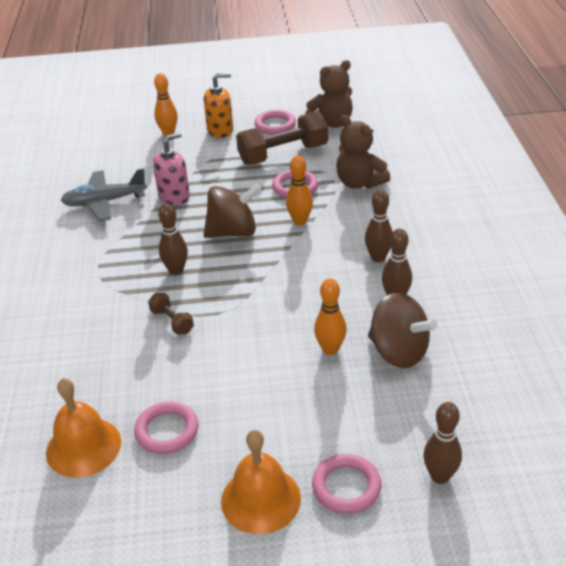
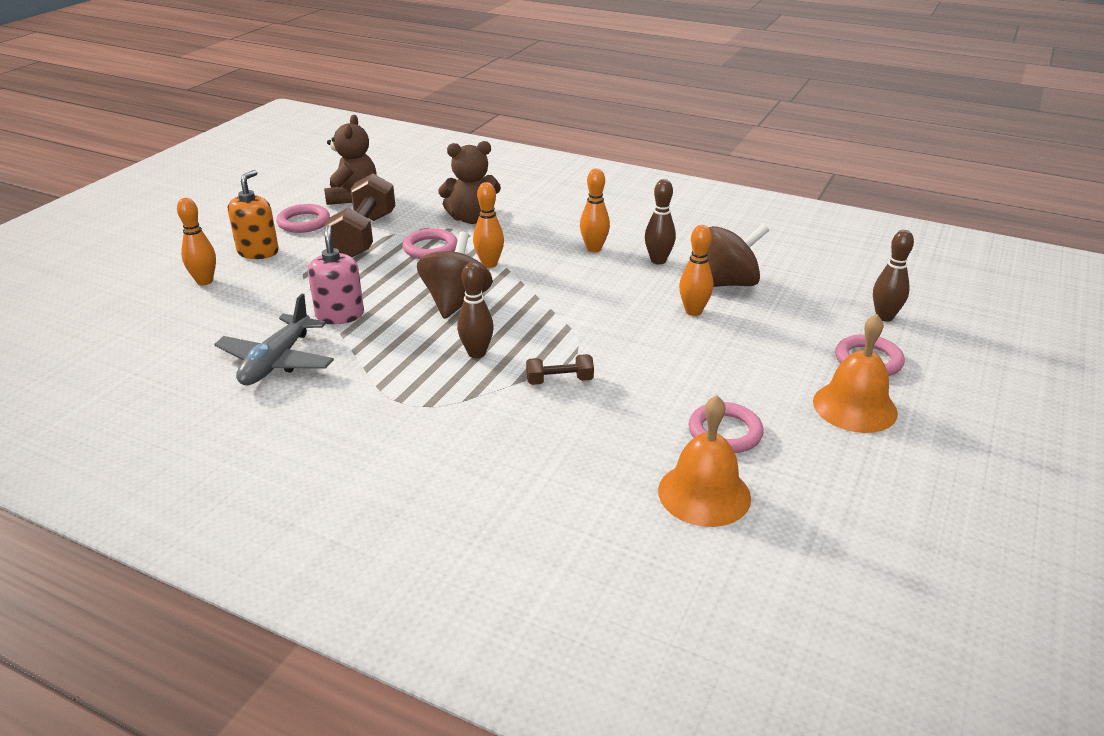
camera: 60 degrees left, 5 degrees down
(378, 258) = (594, 248): brown bowling pin -> orange bowling pin

